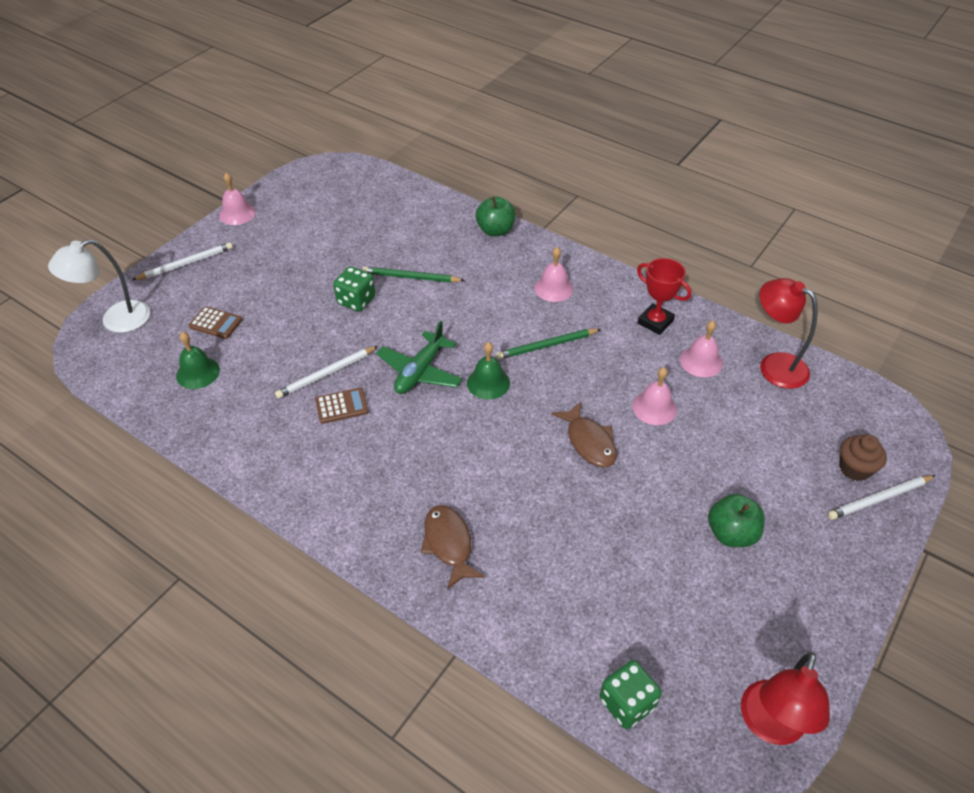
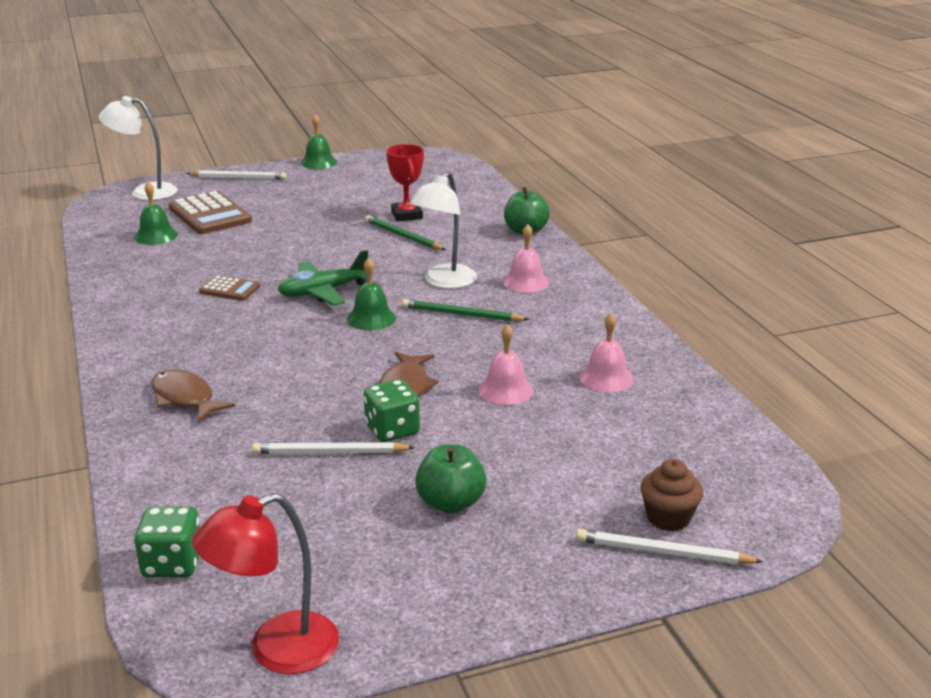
camera: 35 degrees right, 20 degrees down
(216, 323) = (210, 214): brown calculator -> brown calculator, size x1.84
(237, 213) = (318, 162): pink bell -> green bell
(326, 374) = (246, 268): white pencil -> white pencil (329, 452)
(356, 300) = (336, 235): green dice -> green dice (392, 430)
(449, 544) = (185, 398): brown fish -> brown fish turned 60 degrees counterclockwise
(497, 316) = (444, 282): none -> white lamp
(655, 322) = (597, 335): red trophy -> red trophy (407, 215)
(774, 365) = (688, 409): red lamp -> none

